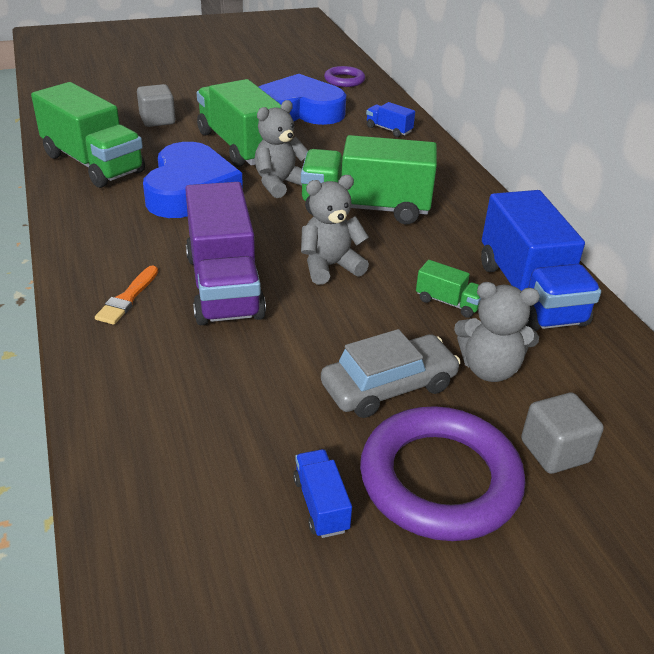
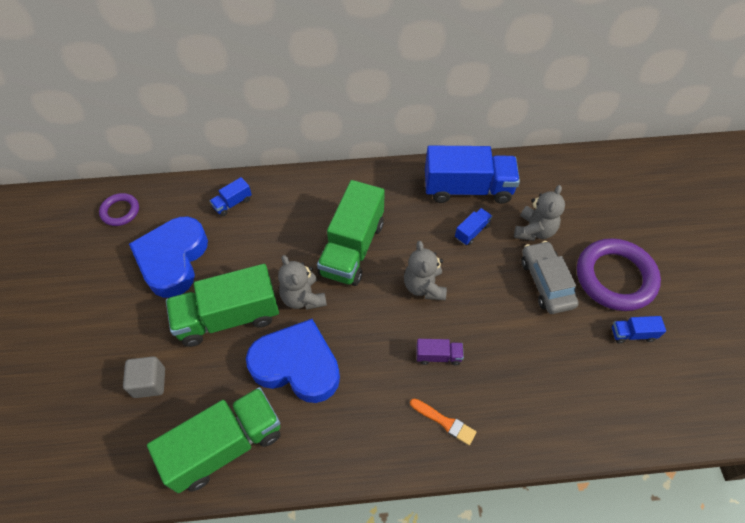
camera: 75 degrees left, 20 degrees up
(224, 286) = (438, 356): purple truck -> purple truck, size x0.44
(448, 302) = (472, 231): green truck -> blue truck
(555, 451) = (596, 223): grey cube -> none

